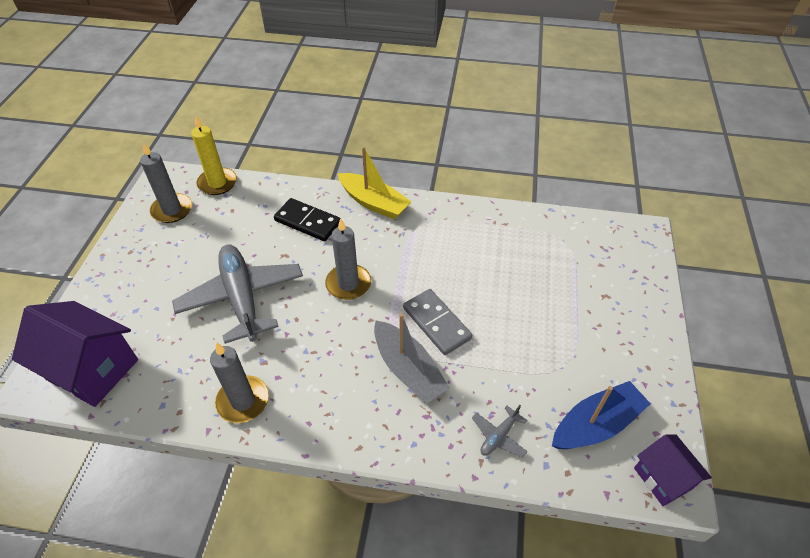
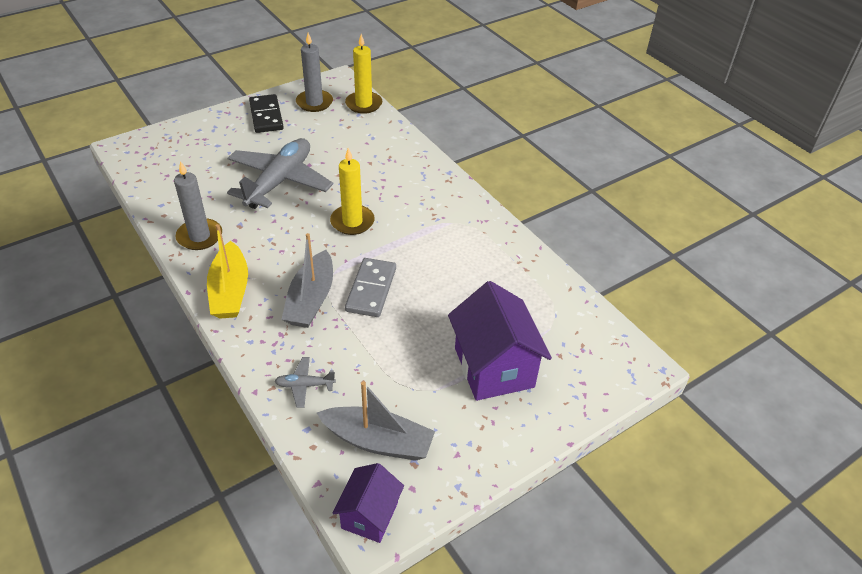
camera: 45 degrees right, 5 degrees down
(93, 369) = (157, 160): purple house -> purple house (494, 367)
(307, 222) = (384, 166): black domino -> black domino (266, 116)
(348, 284) = (352, 222): grey candle -> yellow candle
(374, 203) = (447, 185): yellow boat -> yellow boat (230, 291)
(596, 424) = (378, 441): blue boat -> grey boat

